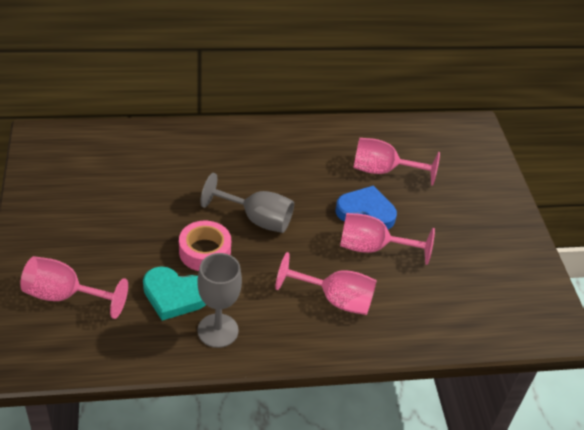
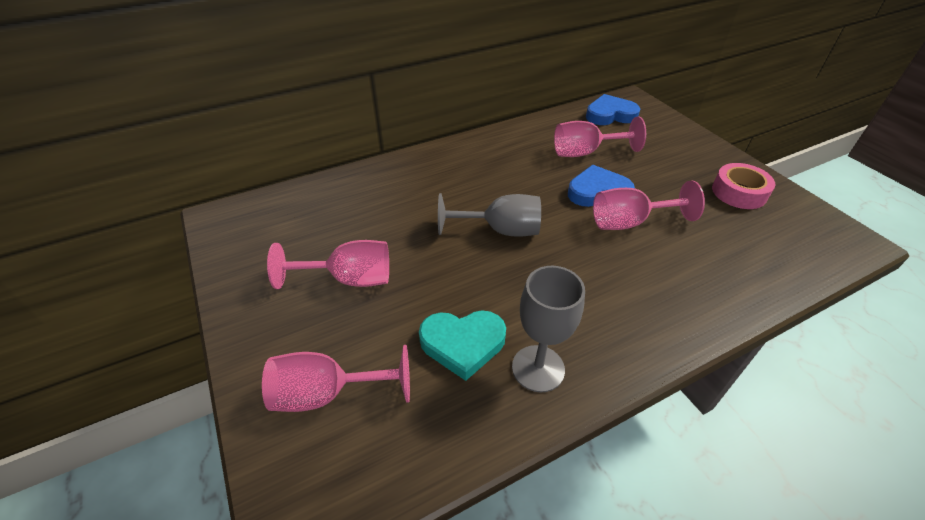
camera: 15 degrees left, 0 degrees up
(205, 251) = (467, 281): pink tape -> pink tape (739, 192)
(335, 299) = (635, 286): pink goblet -> pink goblet (349, 279)
(438, 138) = (610, 115): none -> blue heart

